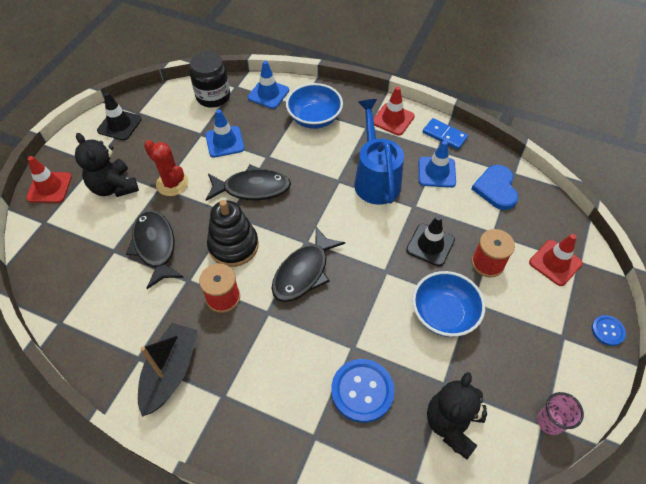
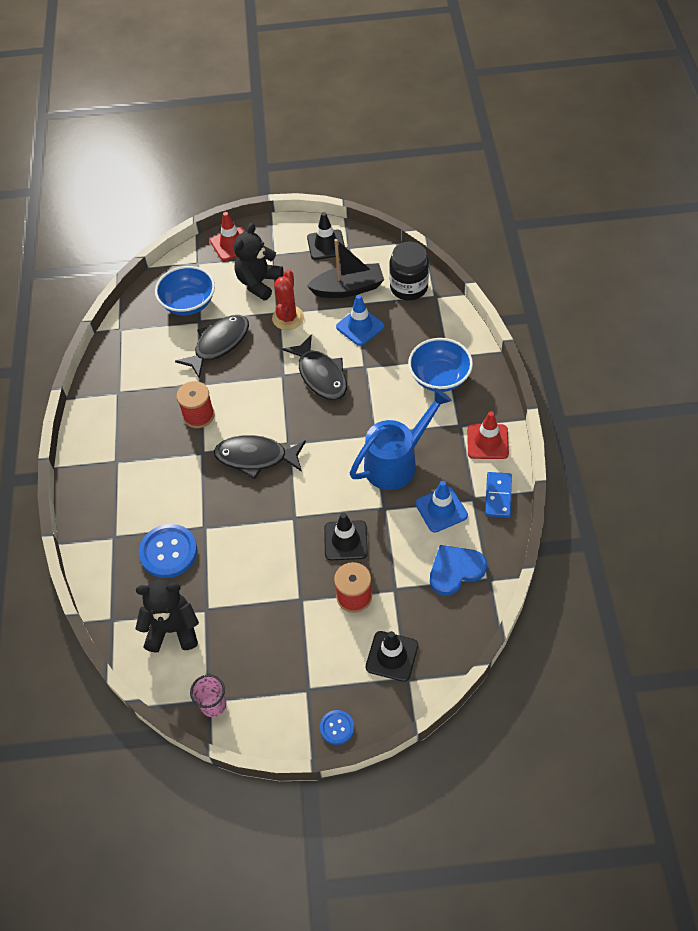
camera: 65 degrees right, 0 degrees up
(170, 372) = (117, 419): black boat -> black boat (348, 288)
(233, 245) = (252, 395): black stacking toy -> none
(268, 94) = (444, 326): blue traffic cone -> none
(443, 314) = (275, 582): blue bowl -> blue bowl (188, 303)
(555, 263) = (392, 656): red traffic cone -> black traffic cone

